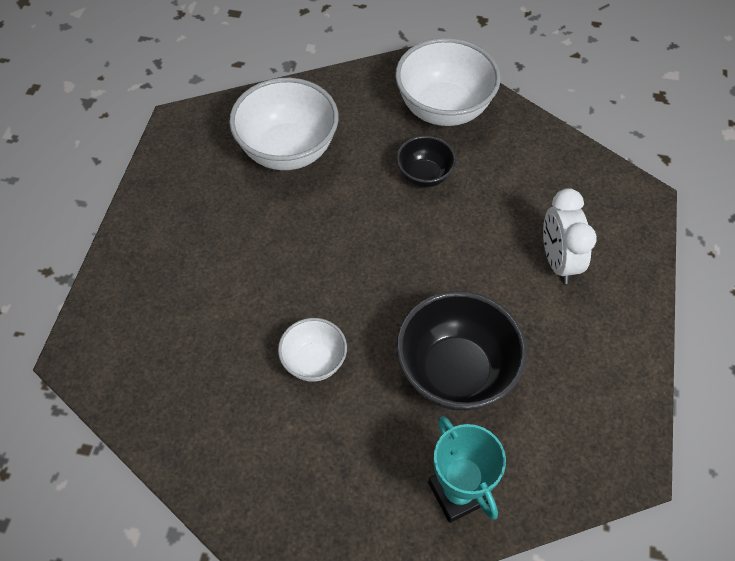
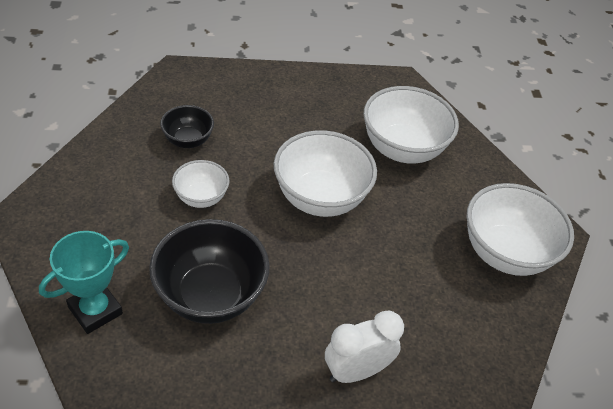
camera: 70 degrees right, 10 degrees down
(342, 243) = (320, 198): none -> white bowl
(424, 175) = (416, 247): black bowl -> black bowl (188, 140)

